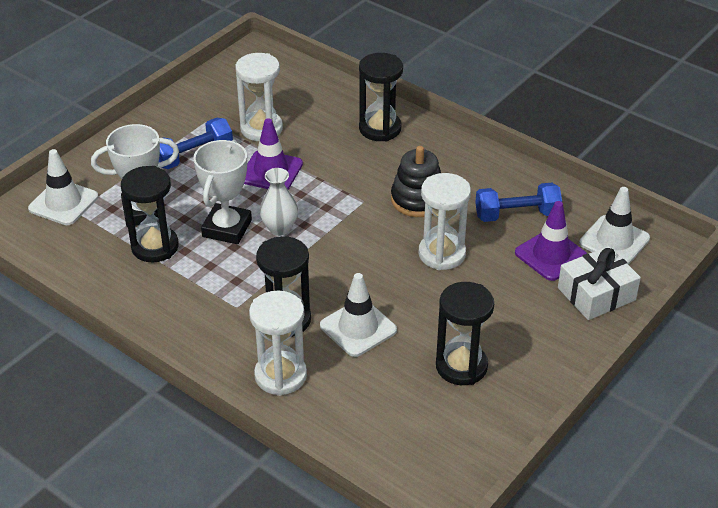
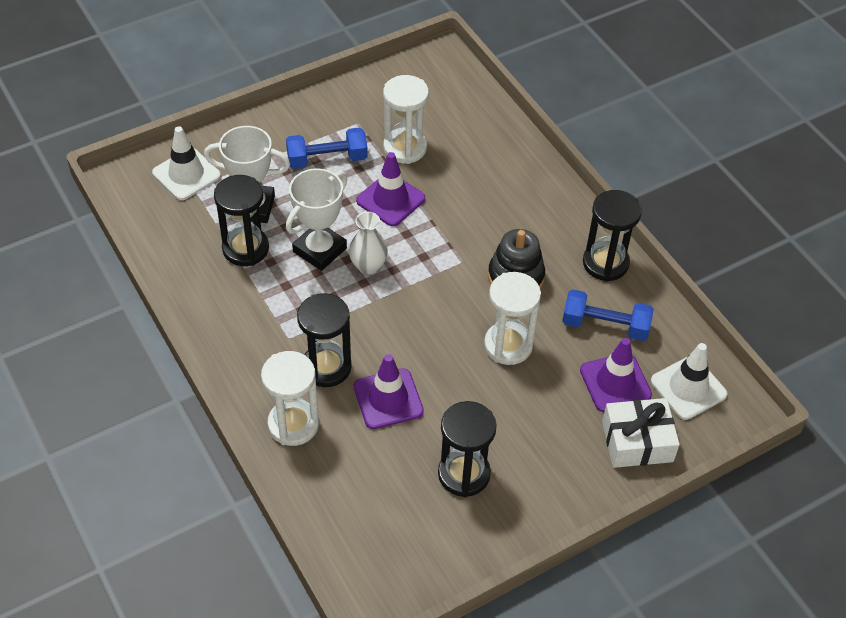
camera: 20 degrees right, 10 degrees up
(358, 328) = (388, 399): white traffic cone -> purple traffic cone
(380, 128) = (520, 183): black hourglass -> black hourglass (605, 263)

